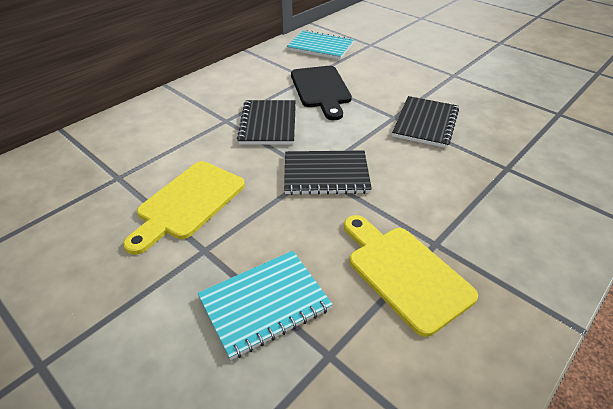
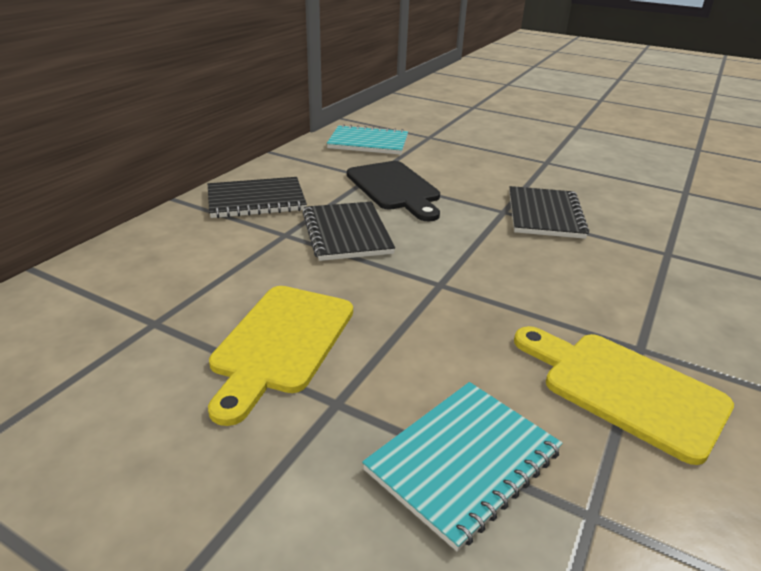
camera: 15 degrees left, 10 degrees down
(326, 174) = (456, 284): black notebook -> black notebook (256, 200)

